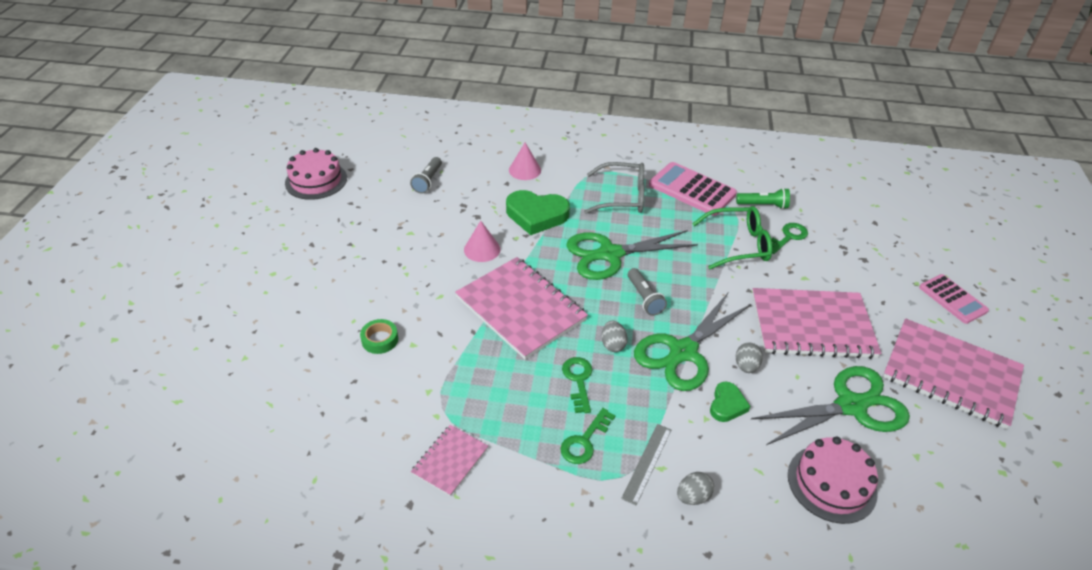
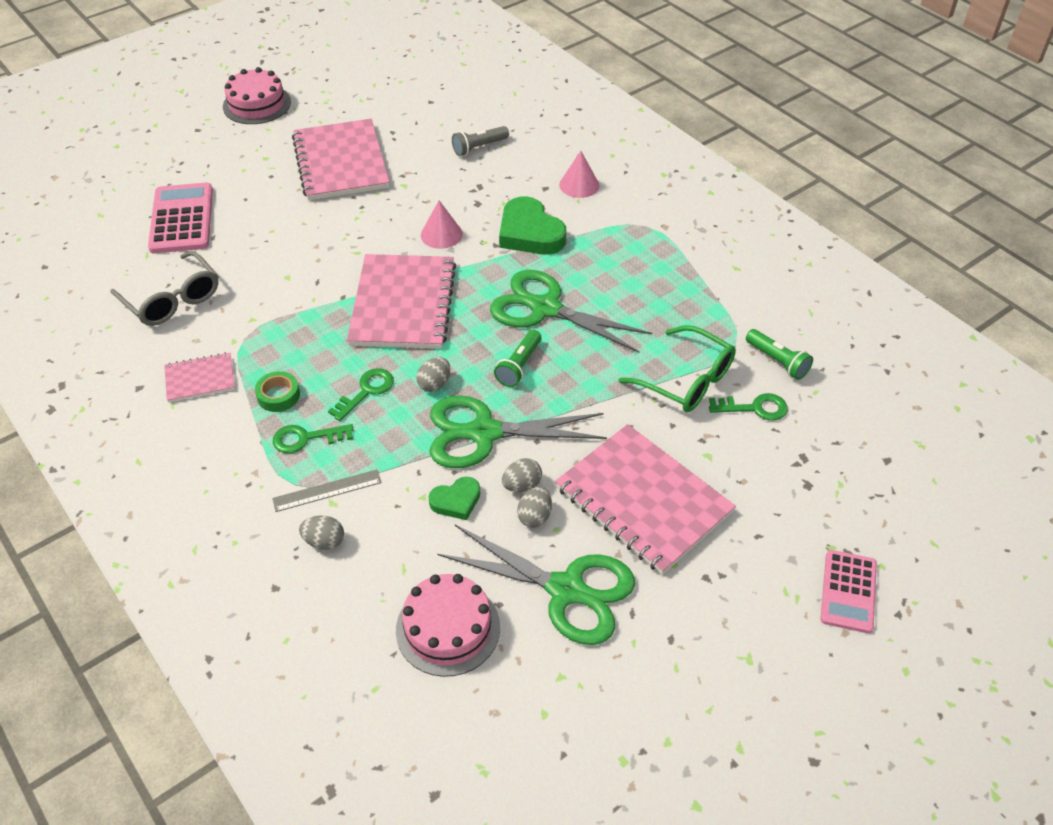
camera: 45 degrees right, 5 degrees up
(316, 180) = (391, 97): pink cake -> pink cake (257, 104)
(380, 340) = (270, 257): green tape -> green tape (278, 395)
(622, 197) = (636, 263): grey glasses -> grey glasses (171, 299)
(644, 298) = (519, 366): grey flashlight -> green flashlight
(692, 189) = (721, 299): pink calculator -> pink calculator (182, 219)
(777, 378) = (535, 516): none -> grey egg
(951, 374) = (718, 648): pink notebook -> pink notebook (341, 162)

